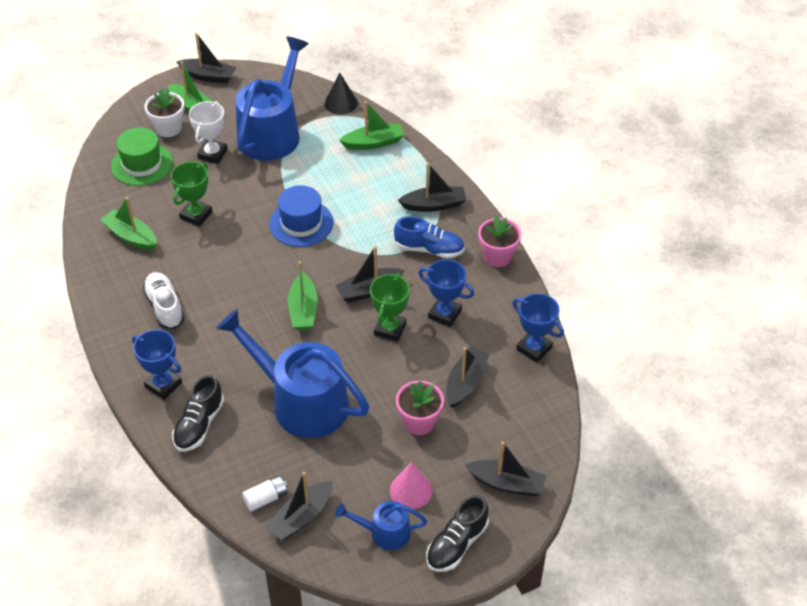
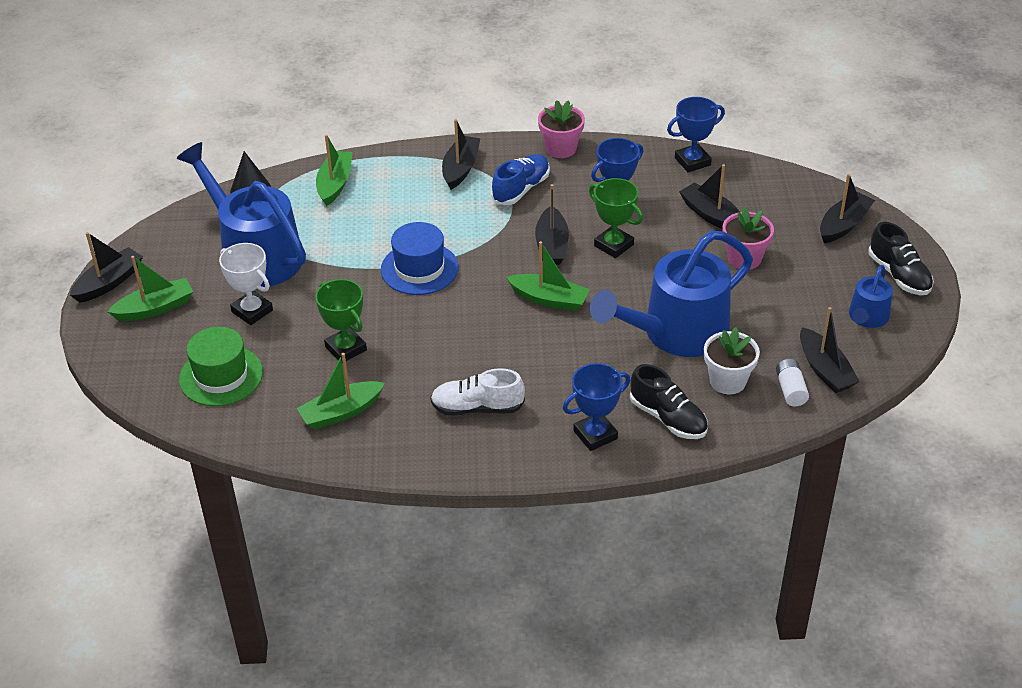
camera: 65 degrees left, 5 degrees down
(168, 128) = (175, 338): white flower pot -> white flower pot (727, 381)
(411, 490) = (825, 287): pink cone -> none

